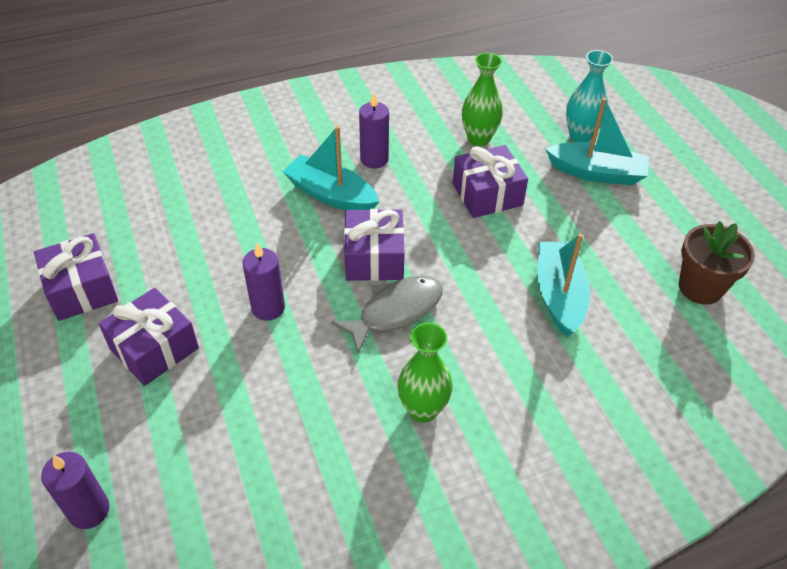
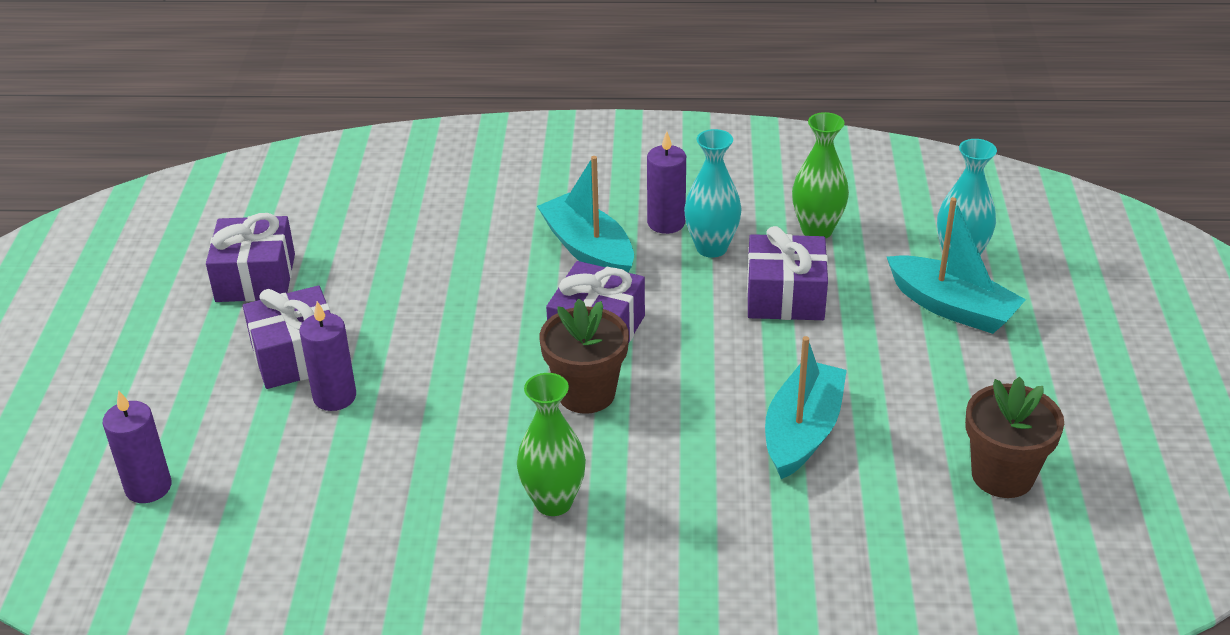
camera: 25 degrees right, 10 degrees down
(268, 308) = (442, 349): purple candle -> purple candle (334, 397)
(395, 311) = (586, 393): grey fish -> brown flower pot
(416, 170) = (711, 248): none -> turquoise vase

